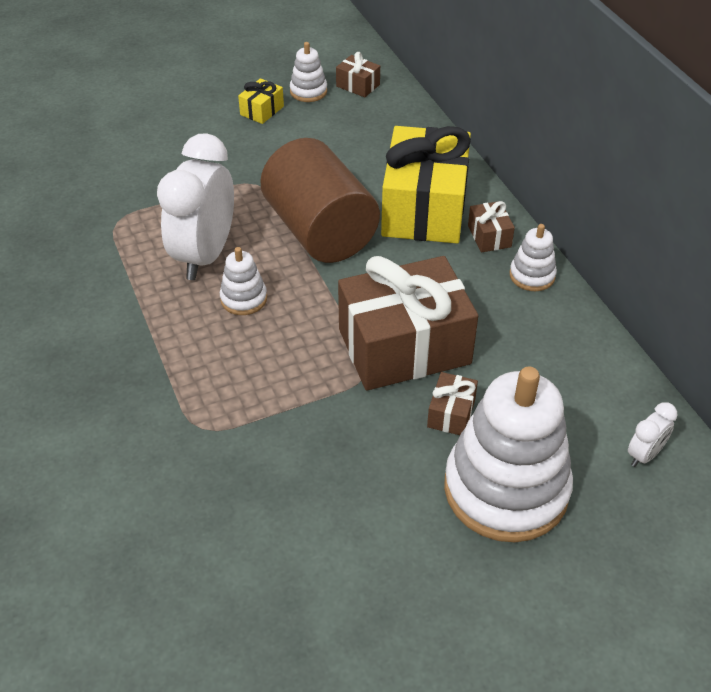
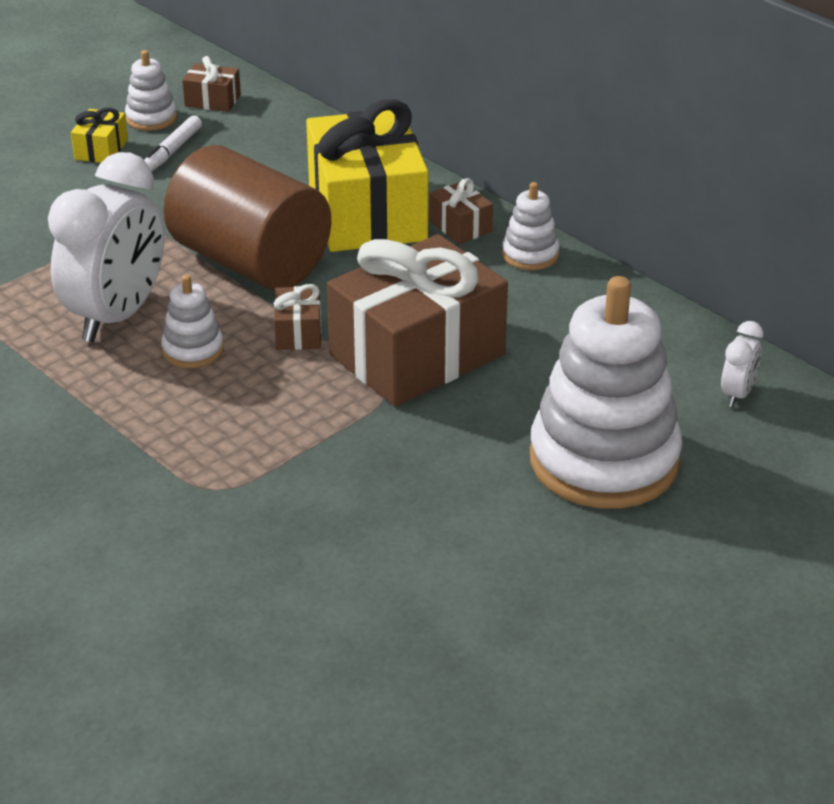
camera: 20 degrees left, 10 degrees down
(205, 255) = (117, 316): white clock -> white clock turned 150 degrees counterclockwise
(309, 122) = (172, 151): none -> white marker
(451, 413) = (506, 406): brown gift -> brown gift (298, 332)

